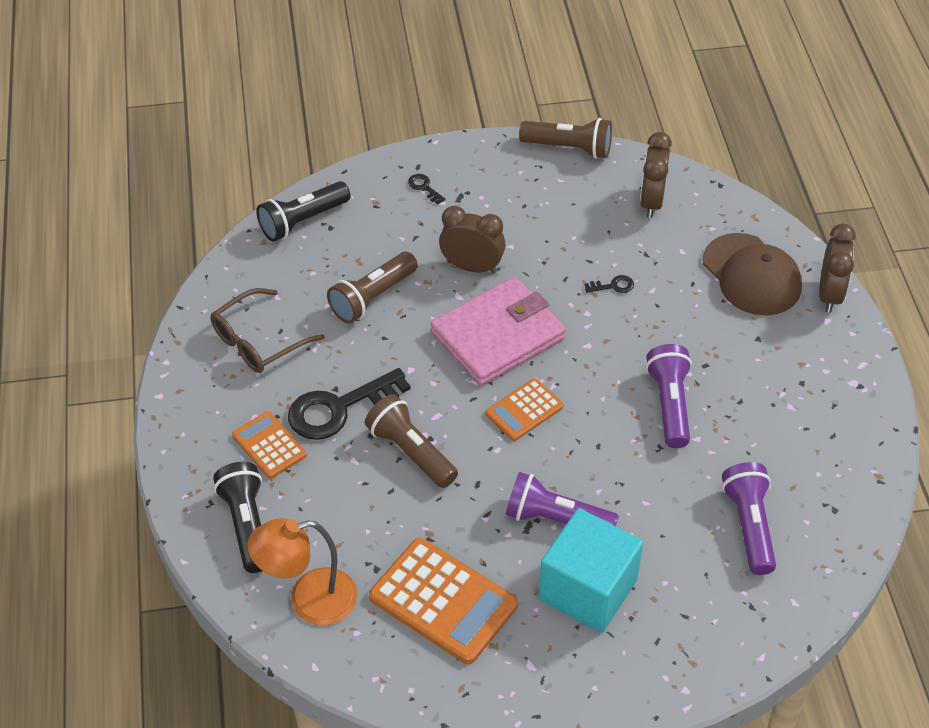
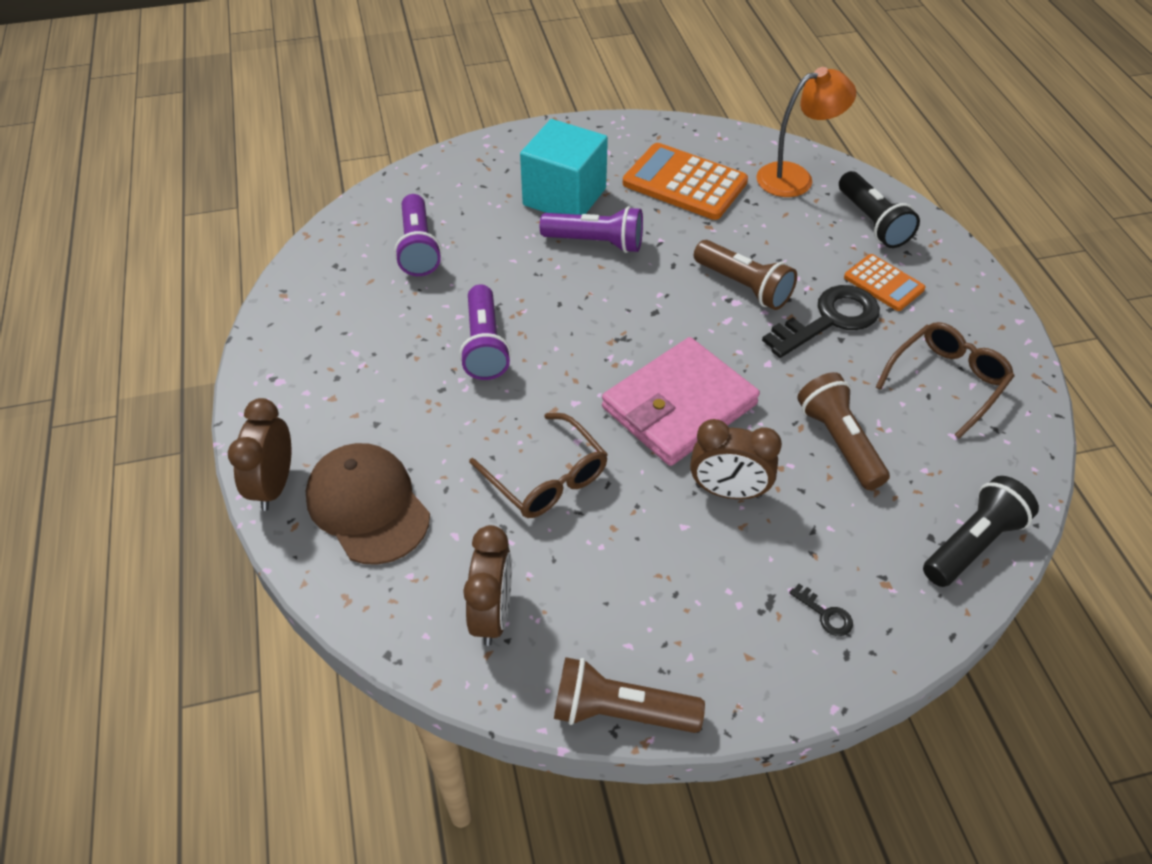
camera: 175 degrees right, 0 degrees up
(372, 297) = (839, 442): brown flashlight -> brown flashlight turned 60 degrees counterclockwise
(524, 410) = (638, 330): orange calculator -> none
(613, 286) = (546, 478): black key -> brown glasses

